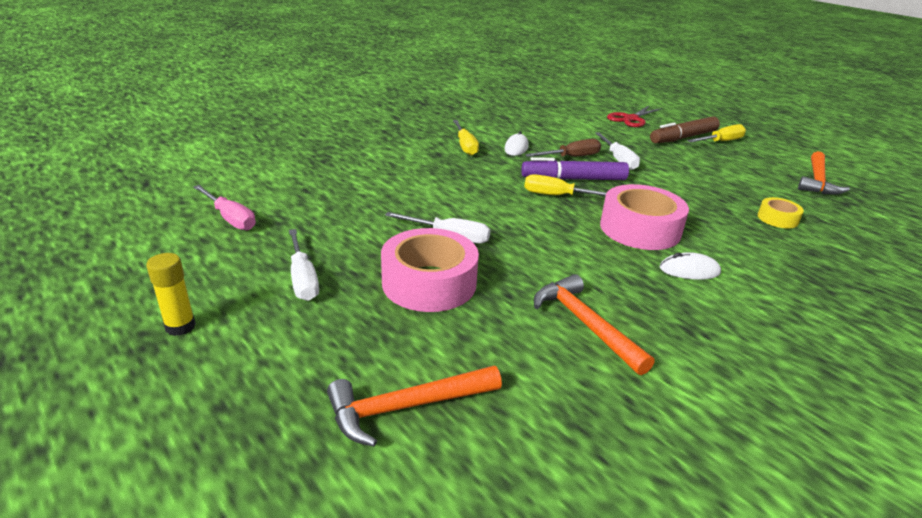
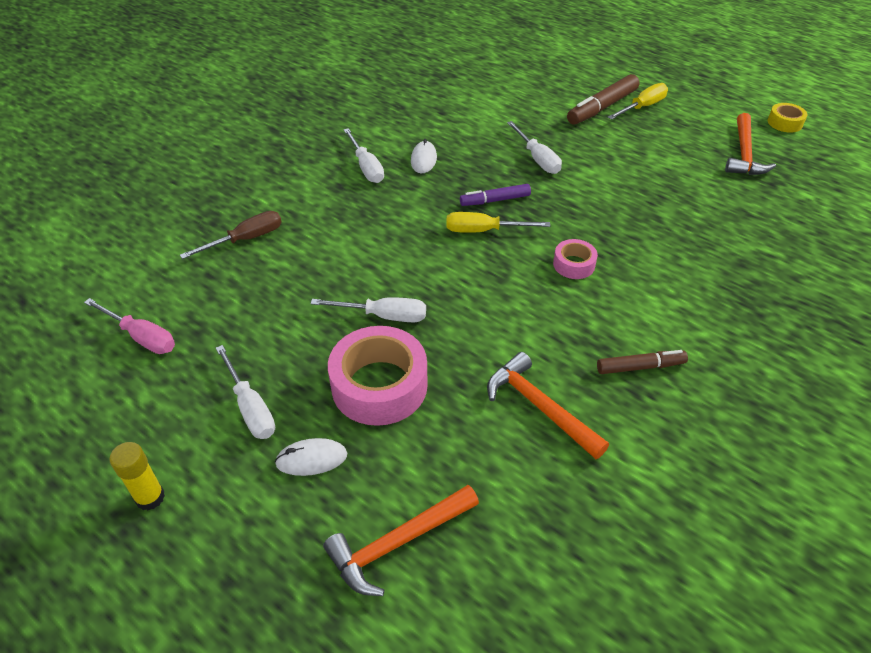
camera: 10 degrees left, 15 degrees up
(465, 146) = (366, 167): yellow screwdriver -> white screwdriver
(571, 157) = (486, 164): brown screwdriver -> brown screwdriver (246, 239)
(573, 179) = (495, 200): purple marker -> purple marker, size x0.62
(631, 119) = (542, 84): red scissors -> none
(640, 229) = (574, 264): pink tape -> pink tape, size x0.51
(689, 270) = (628, 314): white mouse -> white mouse (311, 459)
(697, 311) = (640, 367): none -> brown marker
(777, 219) = (707, 221): yellow tape -> yellow tape (784, 123)

